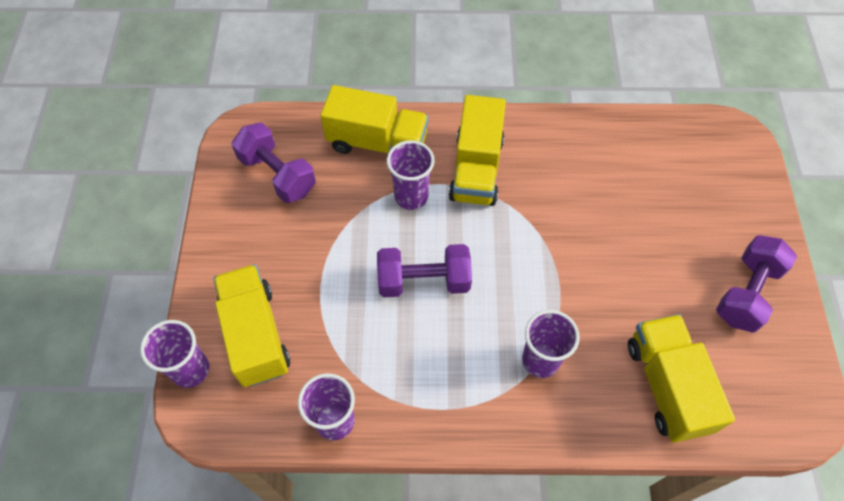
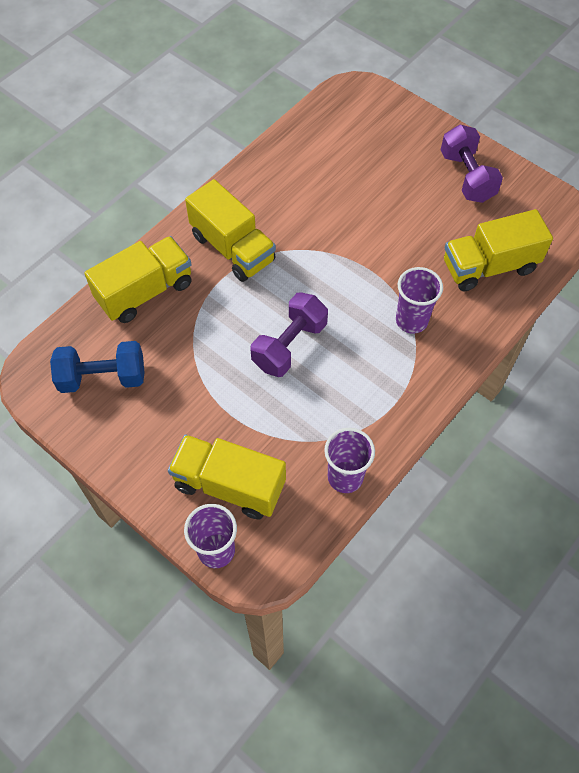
camera: 50 degrees left, 0 degrees up
(277, 174) = (103, 377): purple dumbbell -> blue dumbbell
(411, 196) = (214, 304): purple cup -> none
(667, 386) = (489, 266): yellow truck -> yellow truck turned 45 degrees counterclockwise

